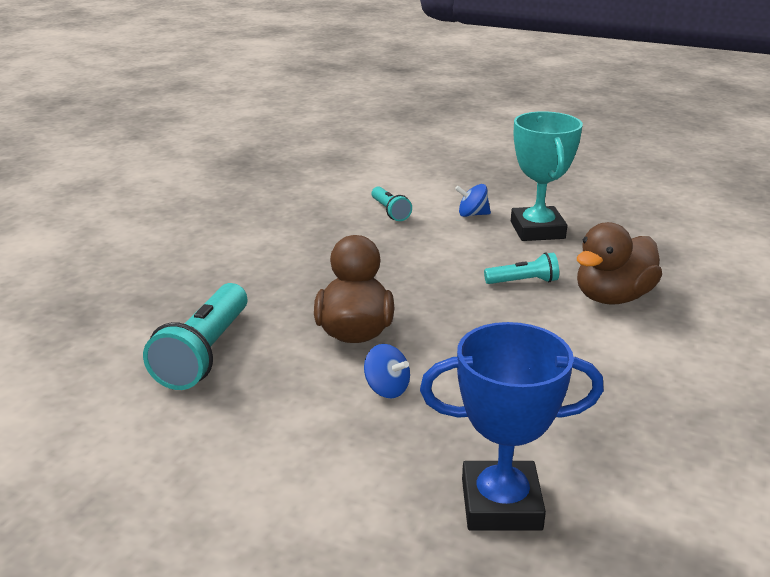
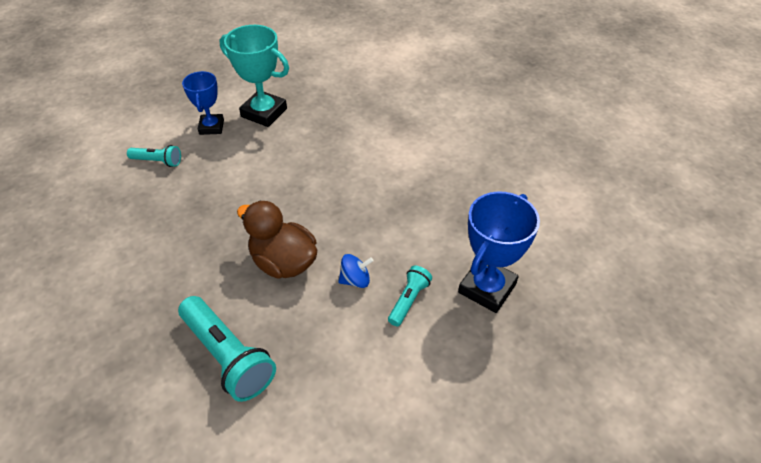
camera: 55 degrees left, 20 degrees up
(472, 214) = (211, 127): blue spinning top -> blue trophy
(523, 282) = (311, 155): turquoise flashlight -> turquoise flashlight (409, 300)
(613, 297) = (363, 132): brown duck -> none

